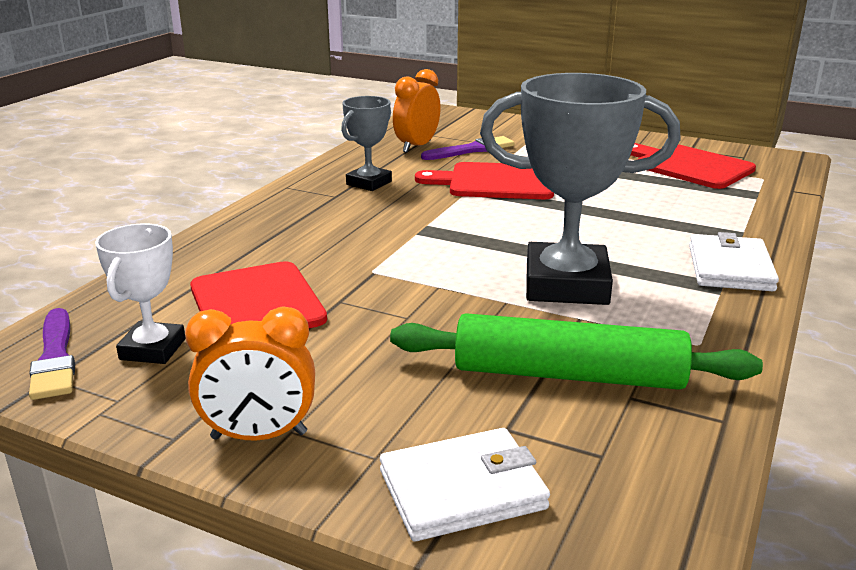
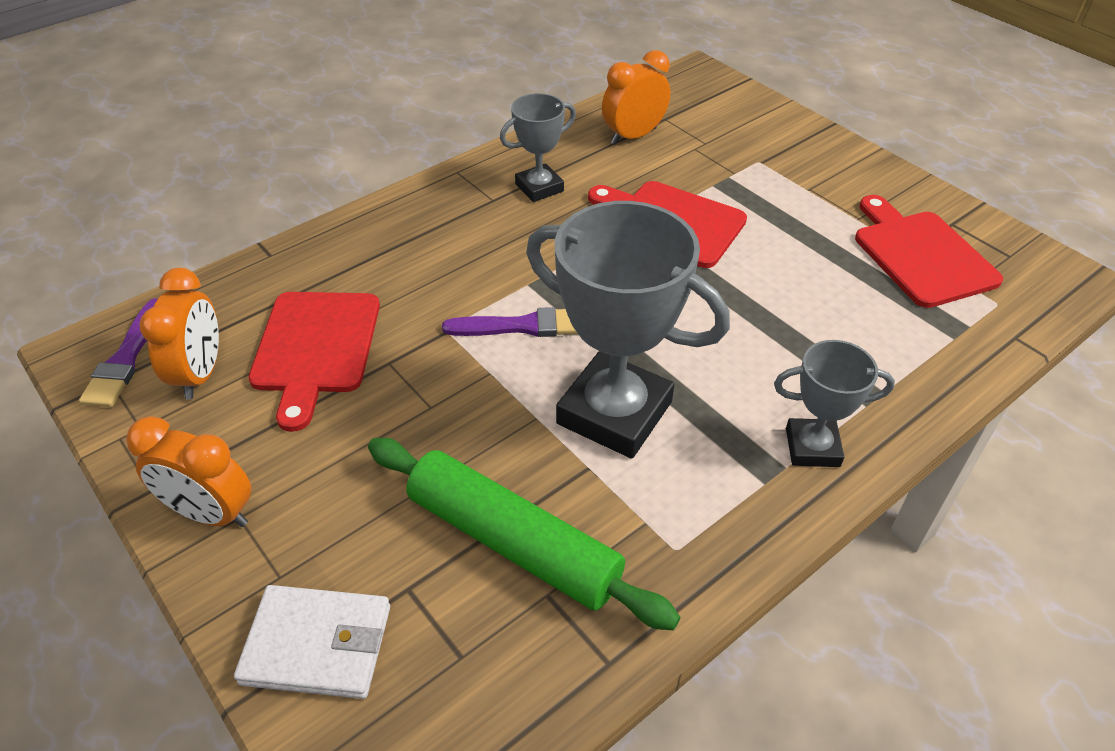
camera: 25 degrees right, 20 degrees up
(152, 349) = (200, 374): white trophy -> orange clock
(471, 150) = (688, 157): purple brush -> purple brush (522, 326)
(730, 268) = (812, 447): white wallet -> grey trophy

